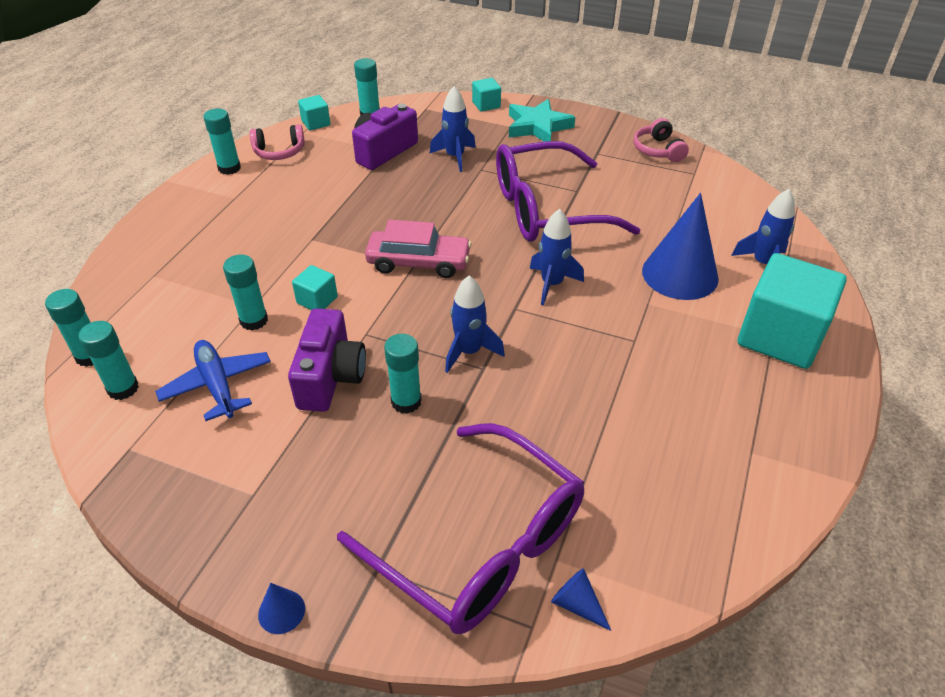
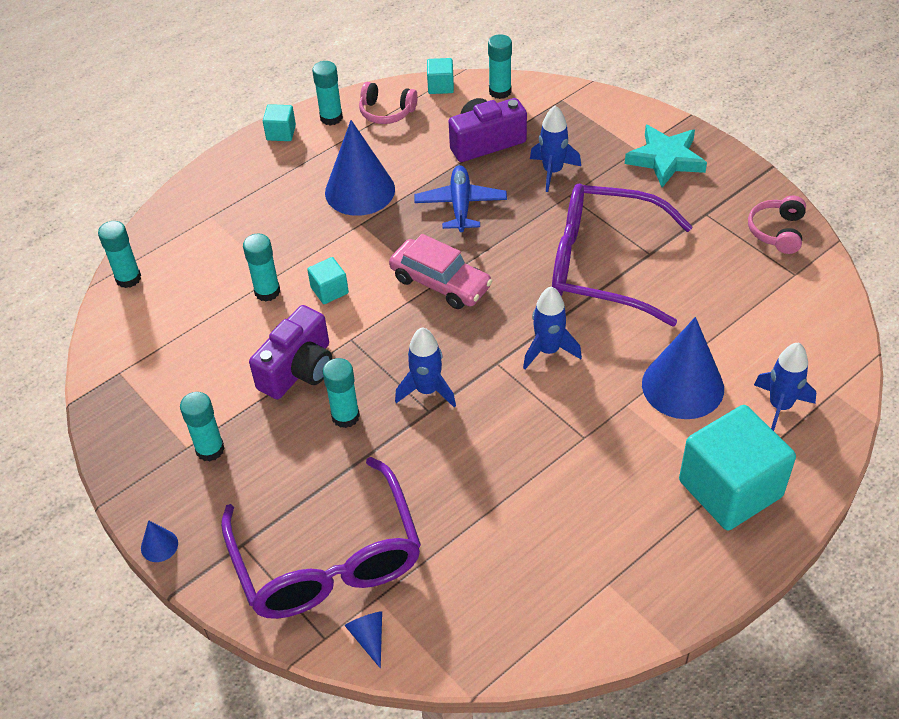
camera: 30 degrees right, 5 degrees up
(123, 388) = (138, 318): turquoise glue stick -> turquoise glue stick (210, 449)
(217, 385) = (208, 343): blue plane -> blue plane (460, 205)
(293, 214) = (360, 190): none -> blue cone
(486, 105) = (629, 113): turquoise cube -> turquoise cube (281, 133)

